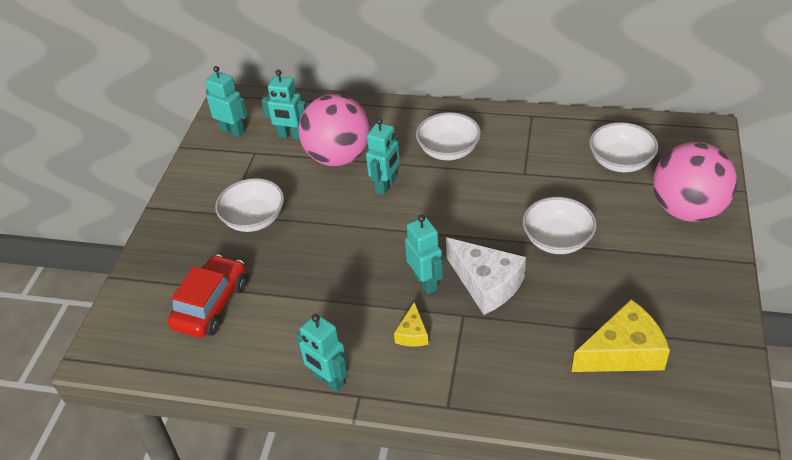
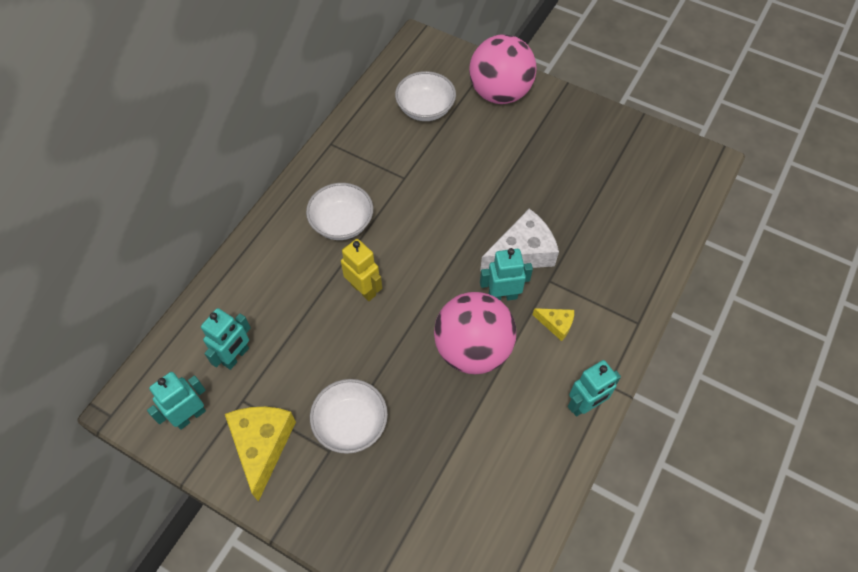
camera: 75 degrees left, 15 degrees up
(211, 305) = (456, 491): red car -> none
(338, 157) = (298, 319): pink ball -> pink ball (472, 349)
(386, 186) = (363, 289): turquoise robot -> yellow robot
(557, 240) = (494, 186): white bowl -> none
(623, 352) = (622, 191): yellow cheese -> yellow cheese (262, 445)

